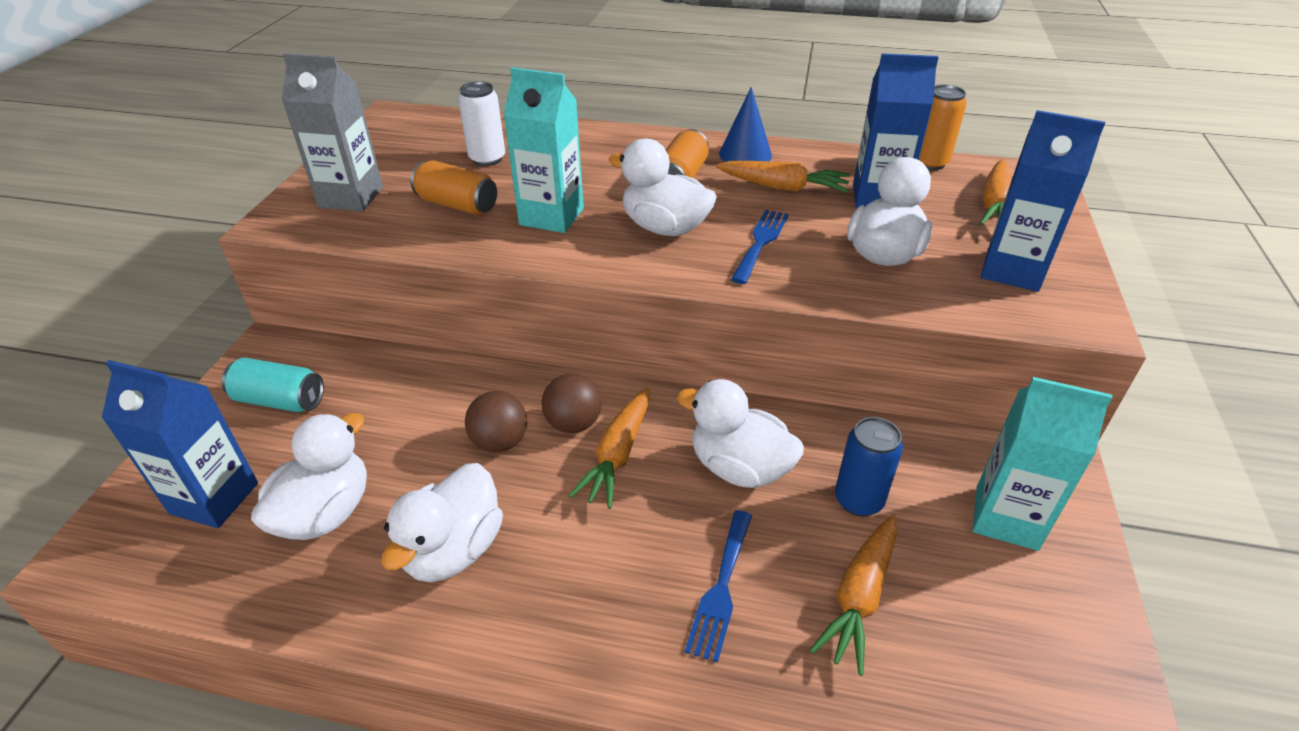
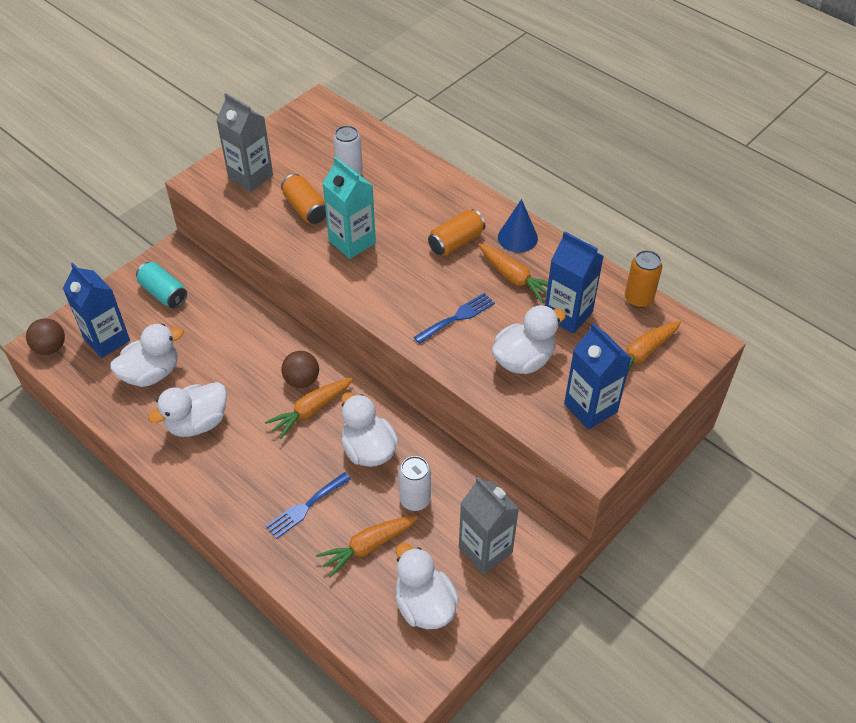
camera: 30 degrees right, 10 degrees up
(500, 442) = (257, 373): brown ball -> brown ball (50, 348)
(665, 228) = (411, 280): white duck -> white duck (424, 605)
(858, 500) = (415, 500): blue can -> white can
(1006, 518) = (485, 550): turquoise carton -> grey carton

